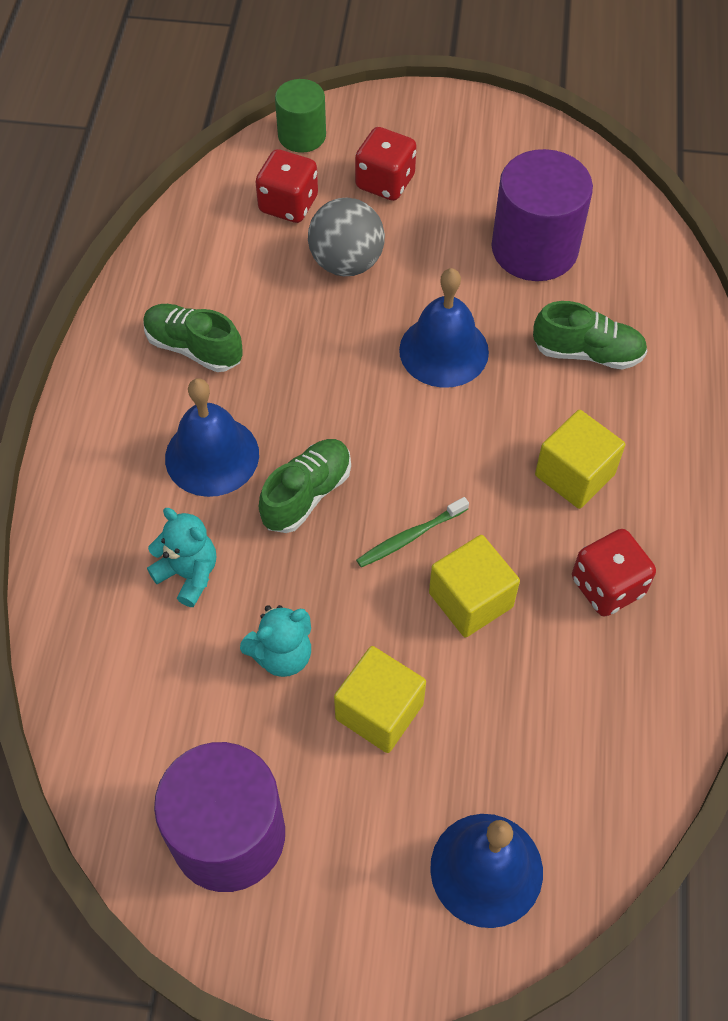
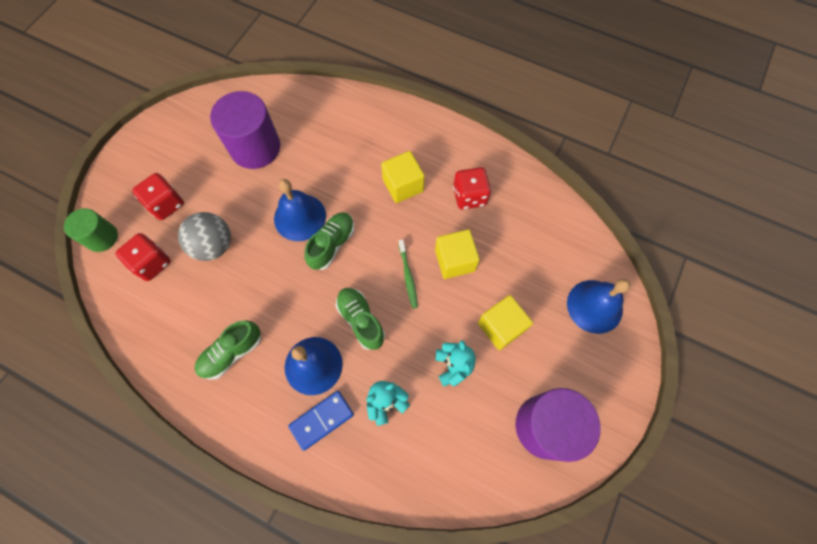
camera: 70 degrees left, 10 degrees up
(134, 496) = (321, 420): none -> blue domino
(587, 353) = (334, 150): green shoe -> green shoe (332, 244)

